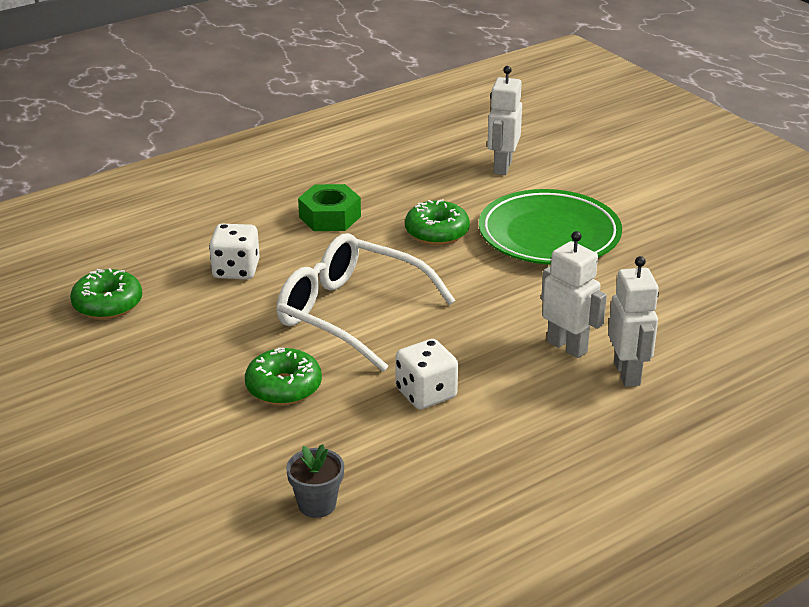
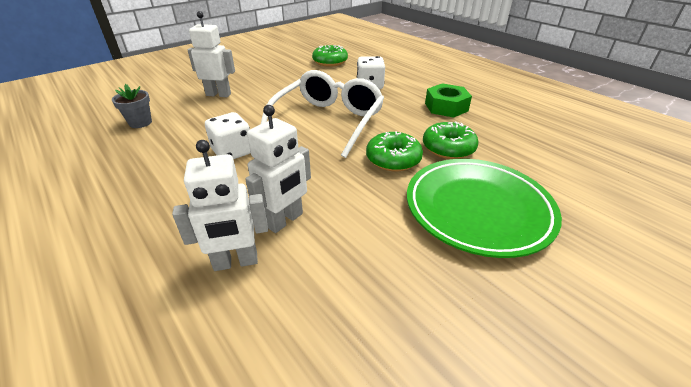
camera: 85 degrees right, 5 degrees up
(284, 387) = (251, 106): green donut -> green donut (393, 159)
(502, 167) = (590, 178): white robot -> white robot (218, 94)

